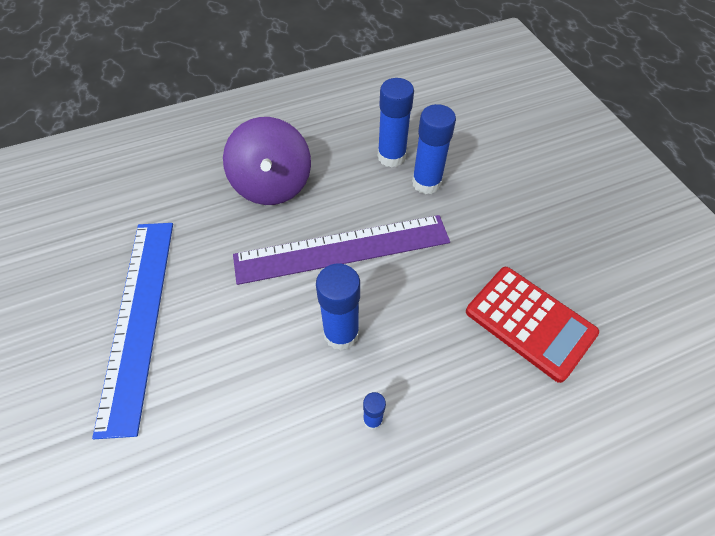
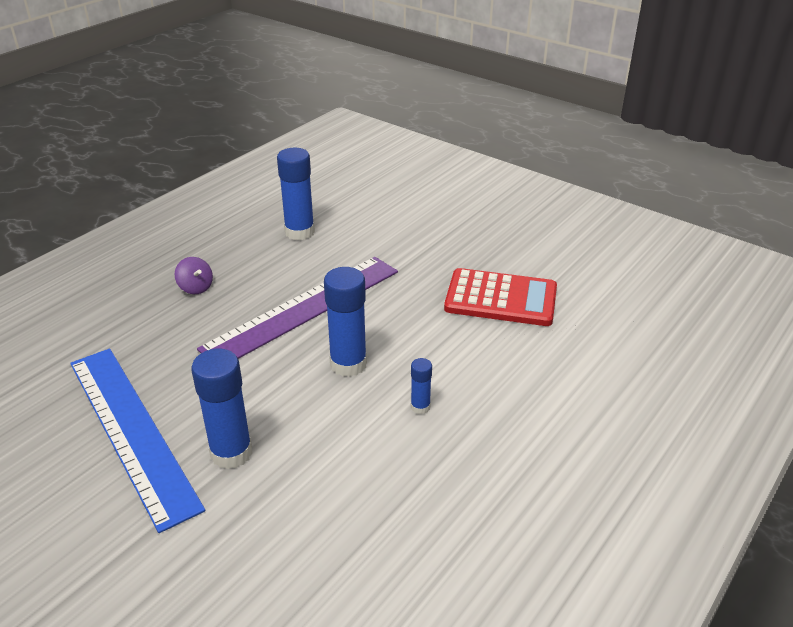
camera: 30 degrees left, 20 degrees down
(272, 185) = (196, 287): purple spinning top -> purple spinning top, size x0.42
(426, 183) = (346, 240): blue glue stick -> blue glue stick (231, 453)

